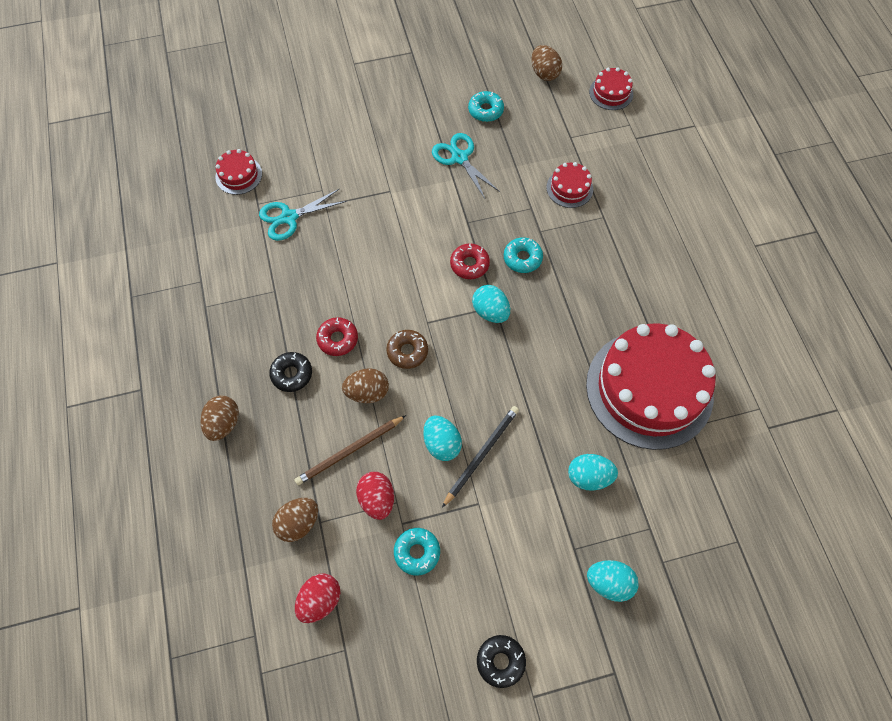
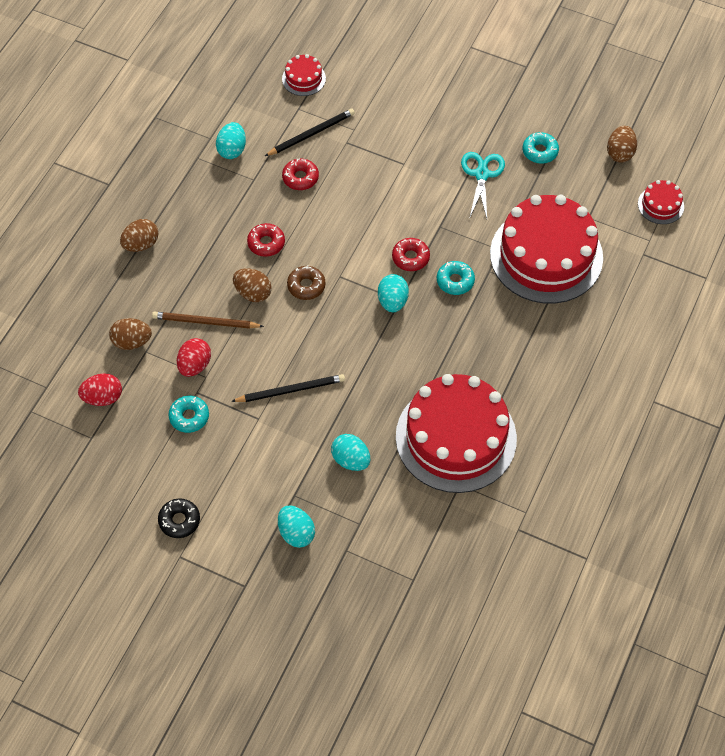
camera: 40 degrees right, 5 degrees down
(289, 217) = (311, 134): turquoise scissors -> black pencil
(292, 374) = (214, 244): black donut -> none
(314, 261) = (300, 178): none -> red donut
(442, 444) = (271, 363): turquoise egg -> turquoise egg (232, 150)
(569, 188) = (546, 255): red cake -> red cake, size x2.39

